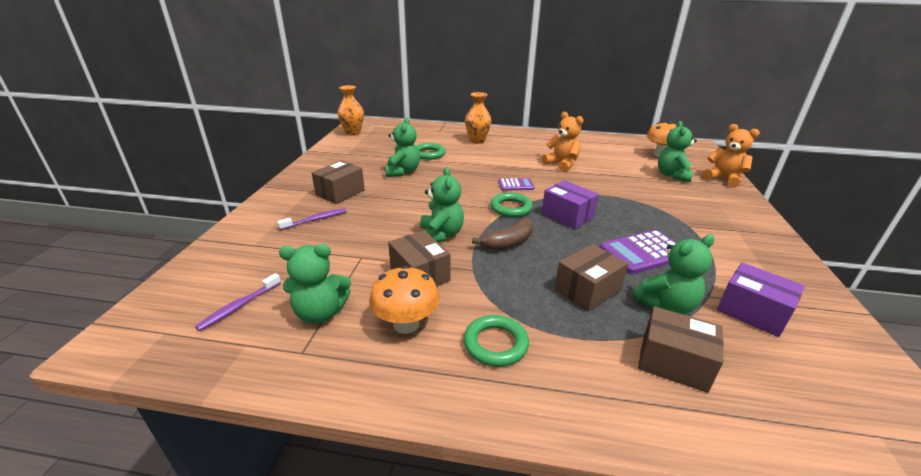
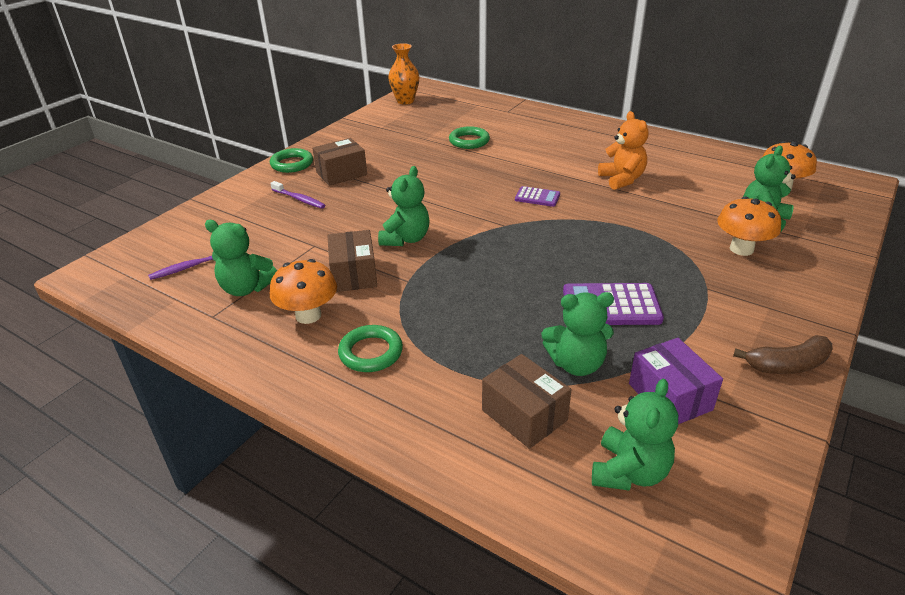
camera: 25 degrees right, 5 degrees up
(315, 220) = (299, 199): purple toothbrush -> purple toothbrush turned 45 degrees clockwise
(402, 172) = (422, 159): green teddy bear -> green teddy bear (629, 472)
(477, 141) = (542, 131): orange vase -> none
(508, 242) = (468, 261): brown banana -> brown banana (787, 365)
(511, 208) = (506, 224): green ring -> green ring (292, 164)
(567, 215) = (563, 245): purple box -> none
(587, 290) = (506, 328): brown box -> none
(680, 196) = (741, 249): none -> orange mushroom
(724, 179) = (837, 238): orange teddy bear -> none

